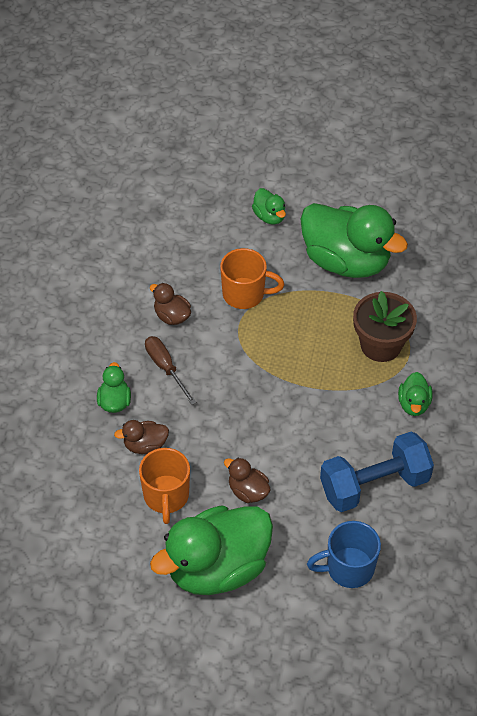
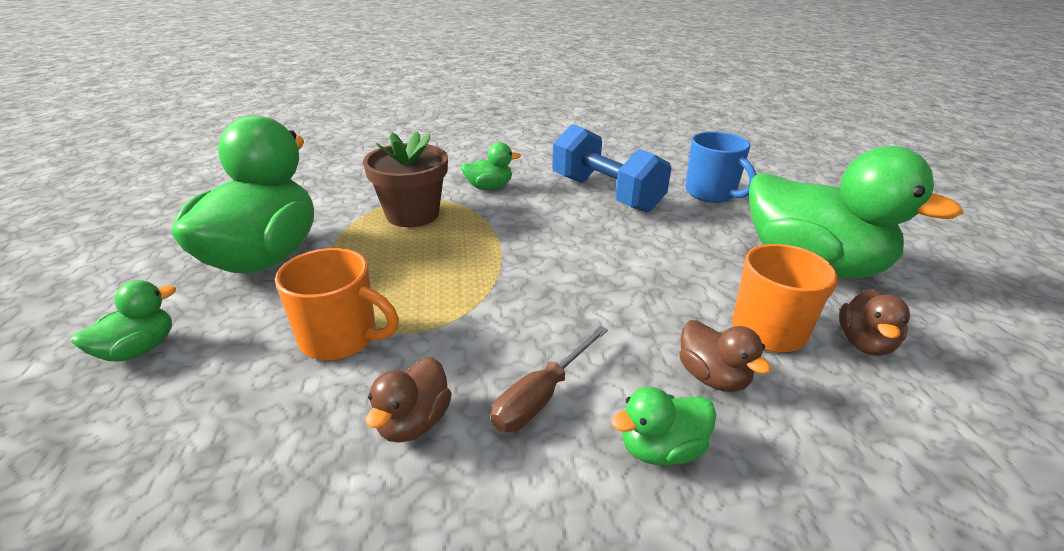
camera: 110 degrees left, 20 degrees down
(245, 294) = (341, 338): orange mug -> orange mug turned 120 degrees clockwise
(248, 491) = (690, 264): brown duck -> brown duck (864, 343)

